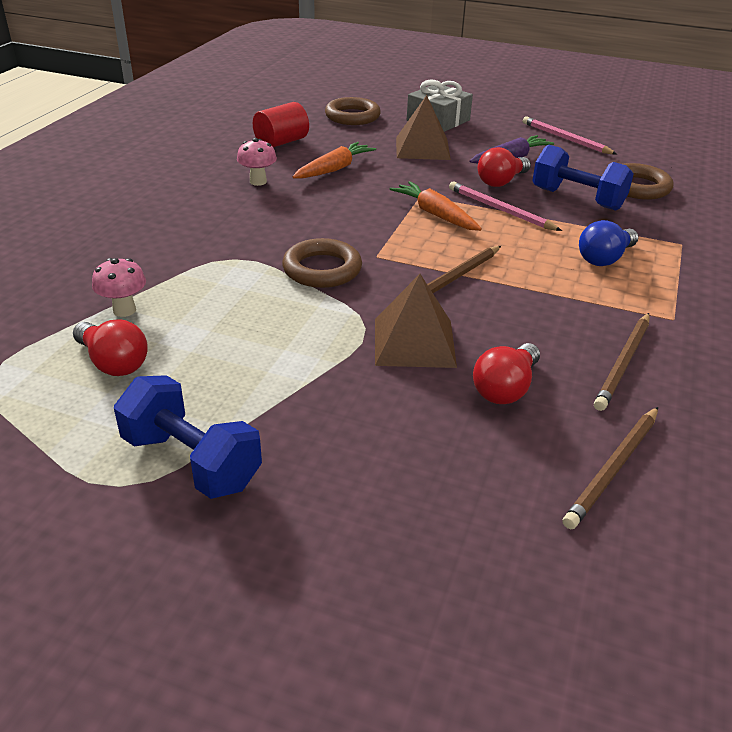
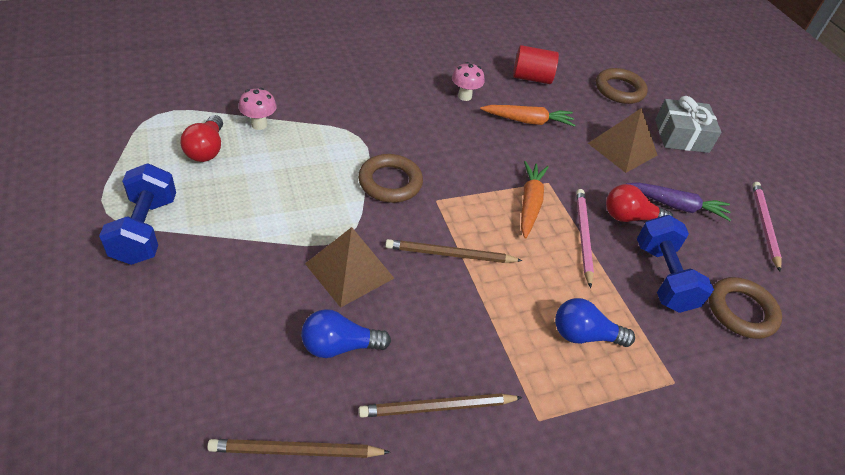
camera: 45 degrees right, 10 degrees up
(505, 388) = (339, 346): red light bulb -> blue light bulb

